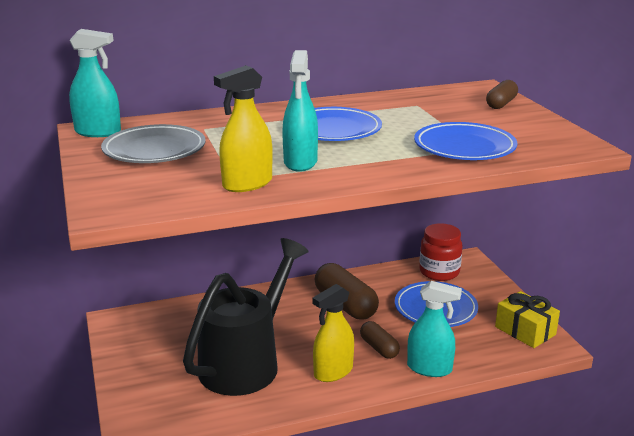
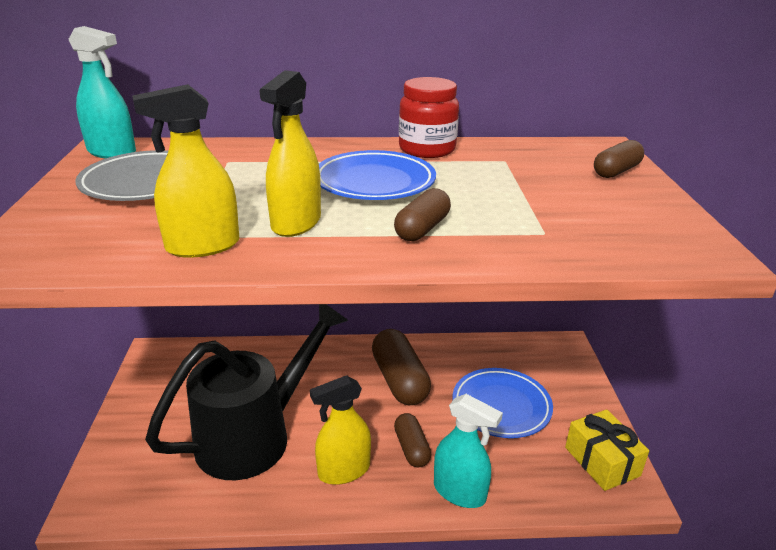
camera: 15 degrees right, 5 degrees up
(300, 162) = (296, 223): turquoise spray bottle -> yellow spray bottle
(392, 155) = (422, 229): none -> brown capsule
(439, 272) = (525, 357): red jar -> red jar (427, 149)
(464, 148) = (528, 230): blue plate -> none

